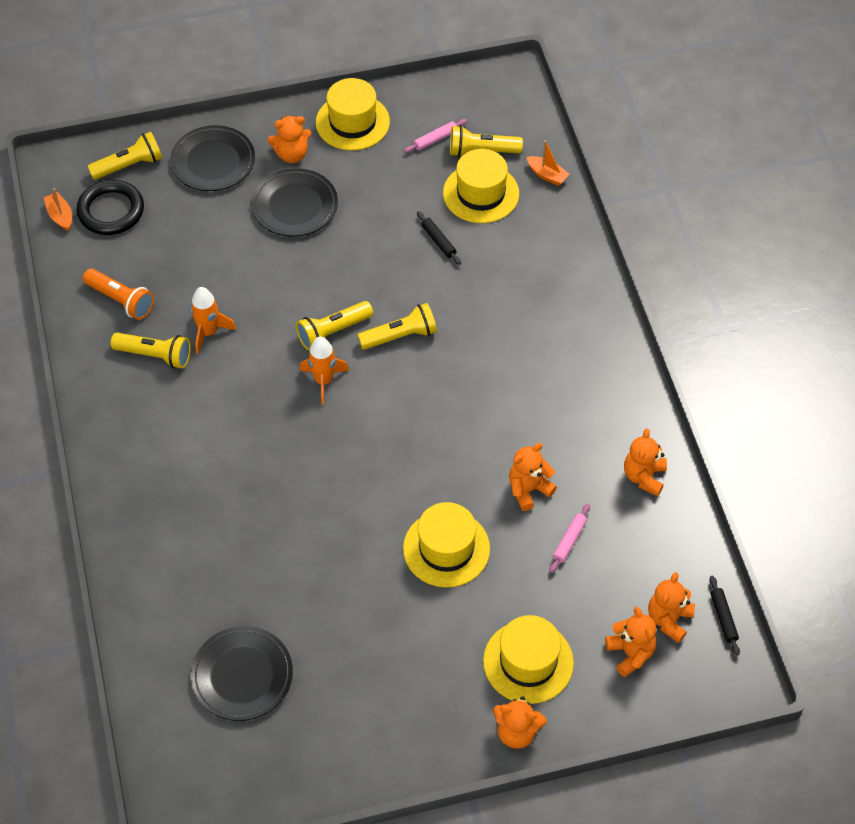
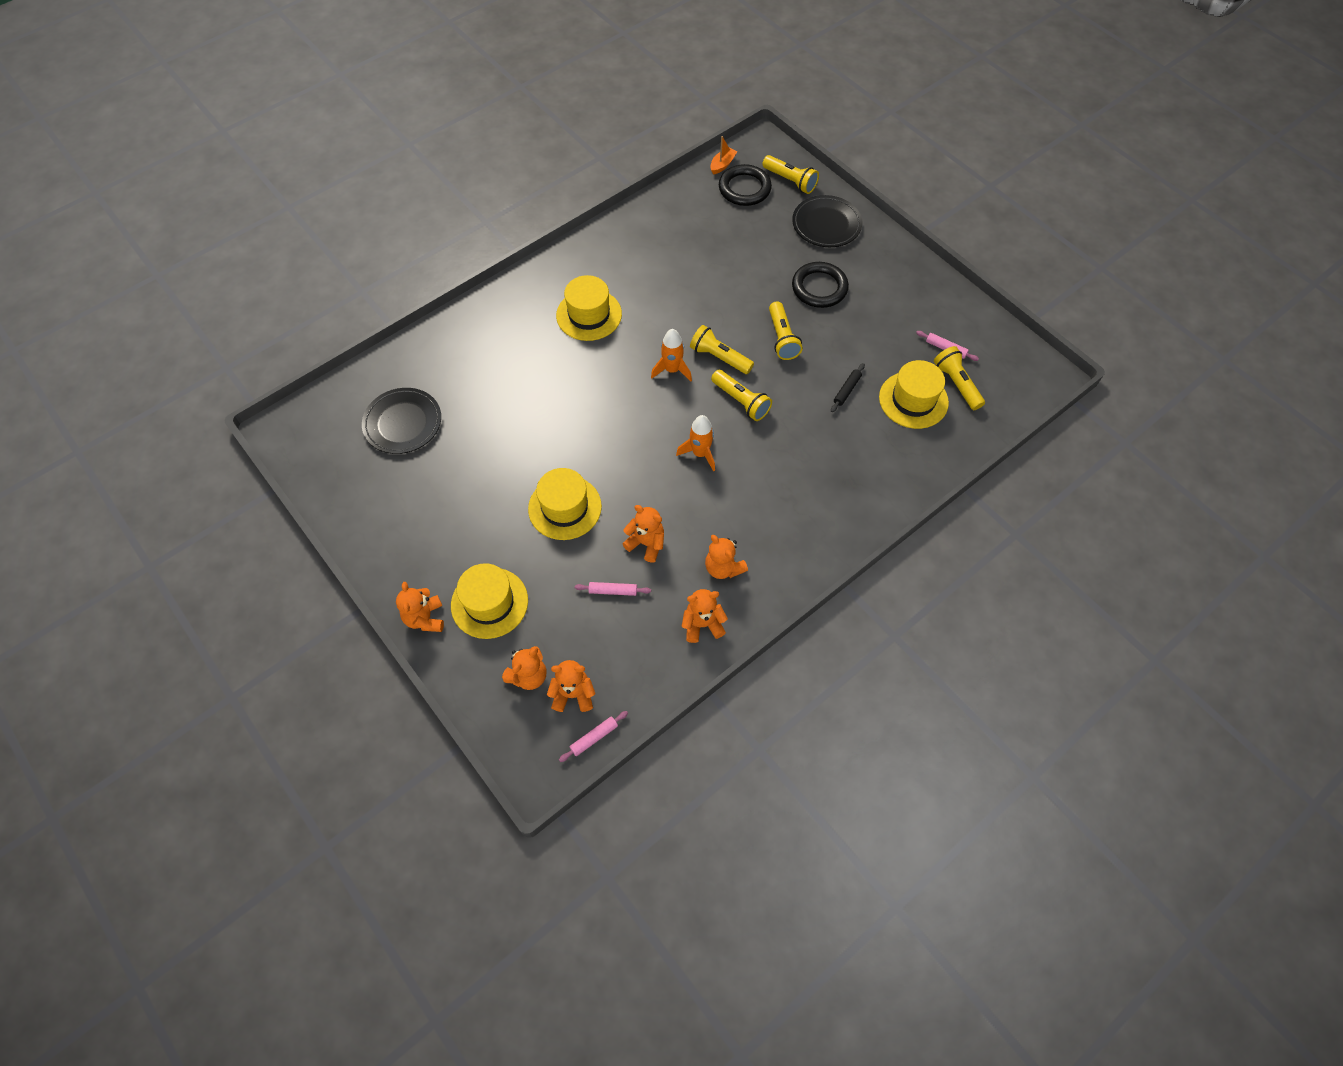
camera: 65 degrees right, 5 degrees up
(121, 300) = (672, 226): orange flashlight -> none
(155, 355) = (637, 264): yellow flashlight -> yellow flashlight (782, 338)
(208, 332) = (675, 285): orange rocket -> orange rocket (700, 453)
(292, 154) = (865, 266): orange teddy bear -> orange teddy bear (723, 568)
(295, 206) = (819, 288): black plate -> black ring
(352, 122) = (923, 290): yellow hat -> yellow hat (589, 315)
(547, 175) = (964, 438): orange boat -> none
(723, 618) = (594, 738): black rolling pin -> pink rolling pin

